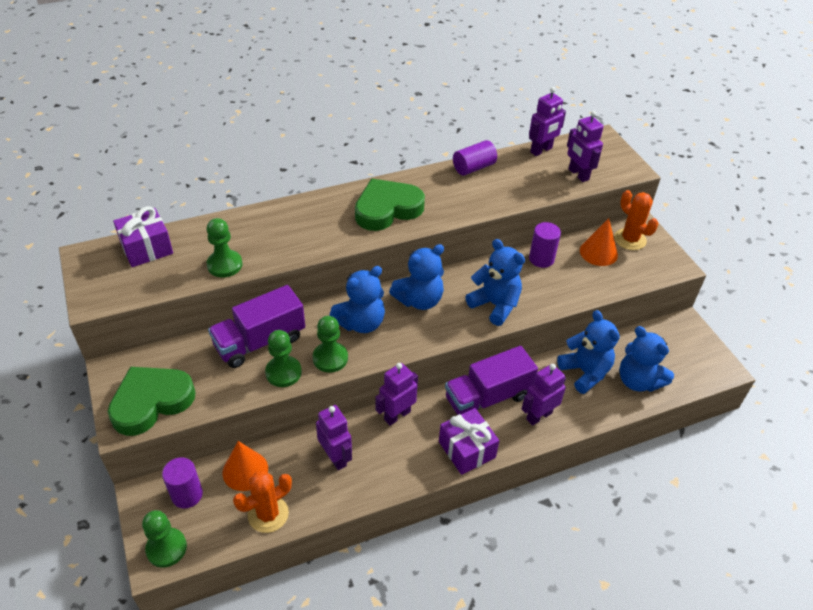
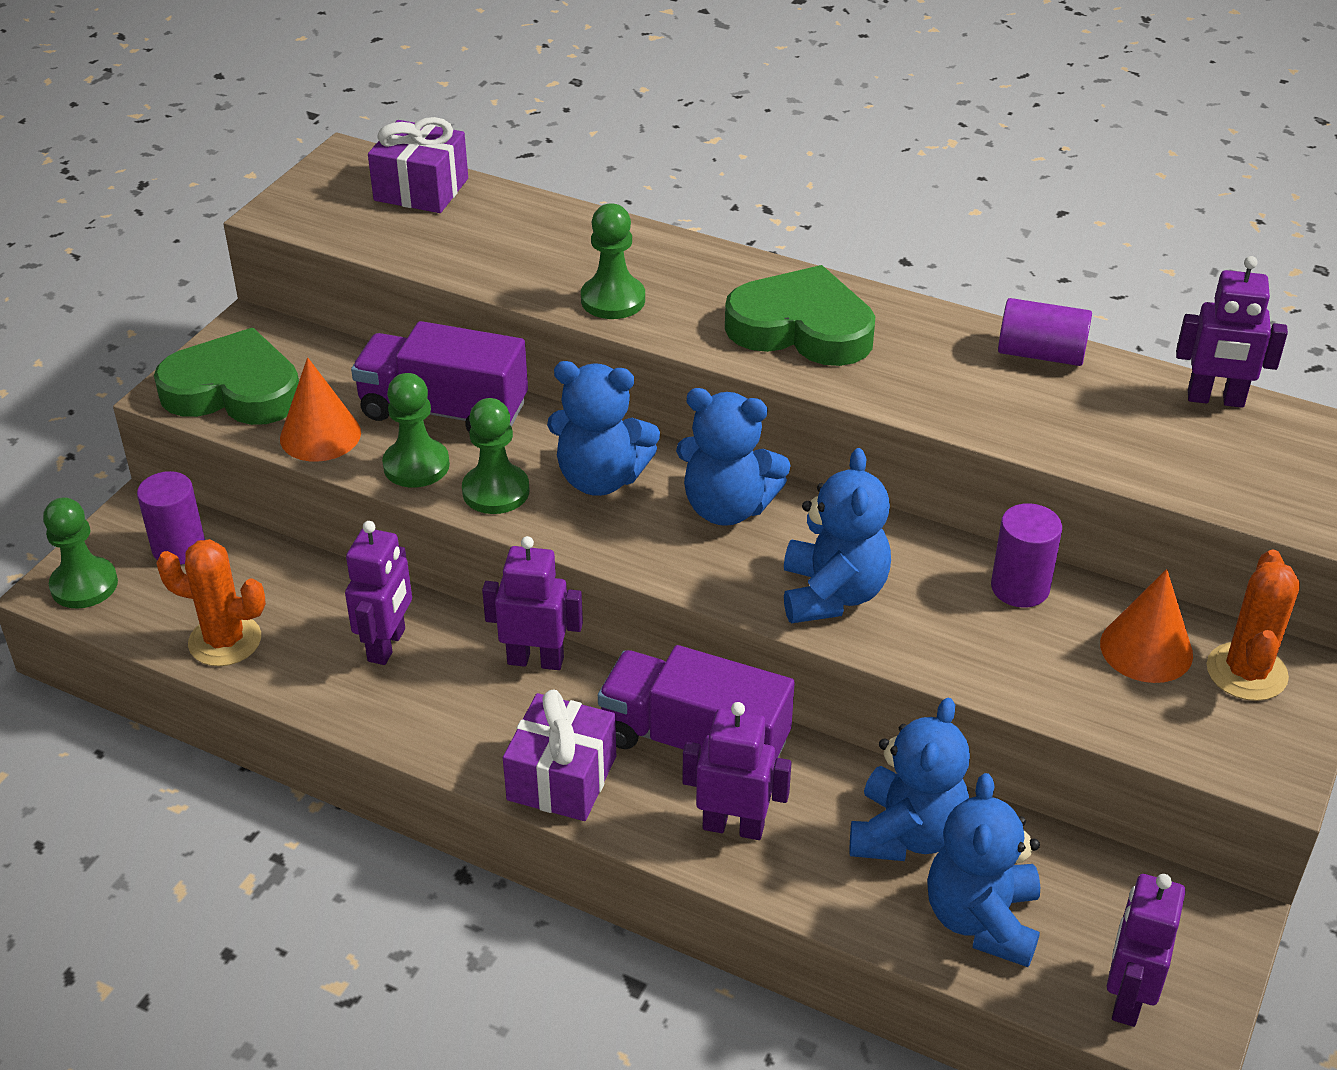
camera: 50 degrees right, 5 degrees down
(225, 265) = (478, 263): green pawn -> green pawn (613, 300)
(245, 470) = (270, 573): orange cone -> orange cone (320, 435)
(578, 174) = (1224, 474): purple robot -> purple robot (1127, 997)

